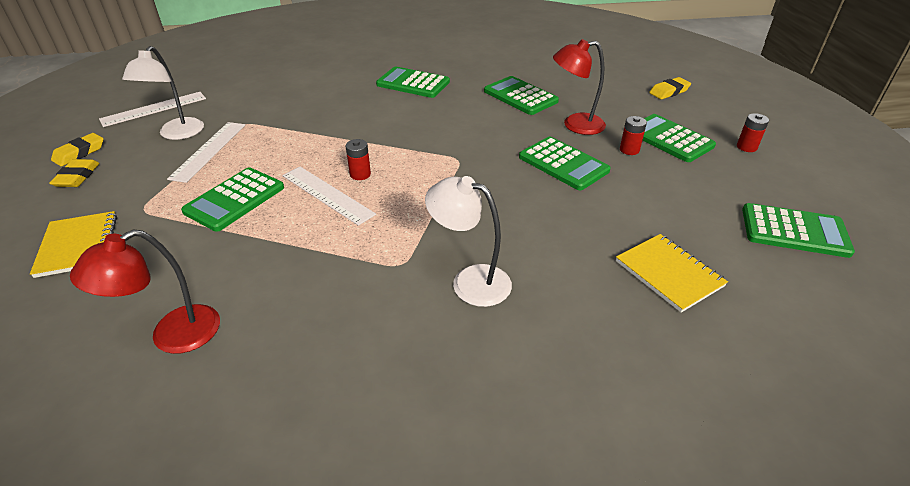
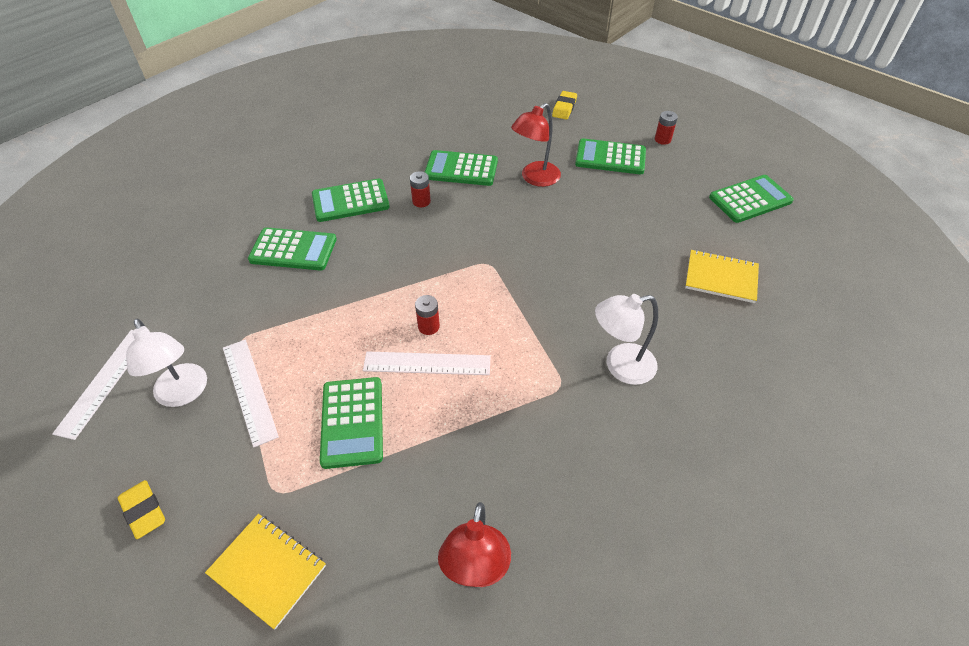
camera: 40 degrees left, 10 degrees up
(79, 153) = (98, 486): yellow eraser -> none
(563, 164) = (567, 223): green calculator -> green calculator (293, 250)
(629, 150) = (596, 183): red battery -> red battery (421, 201)

